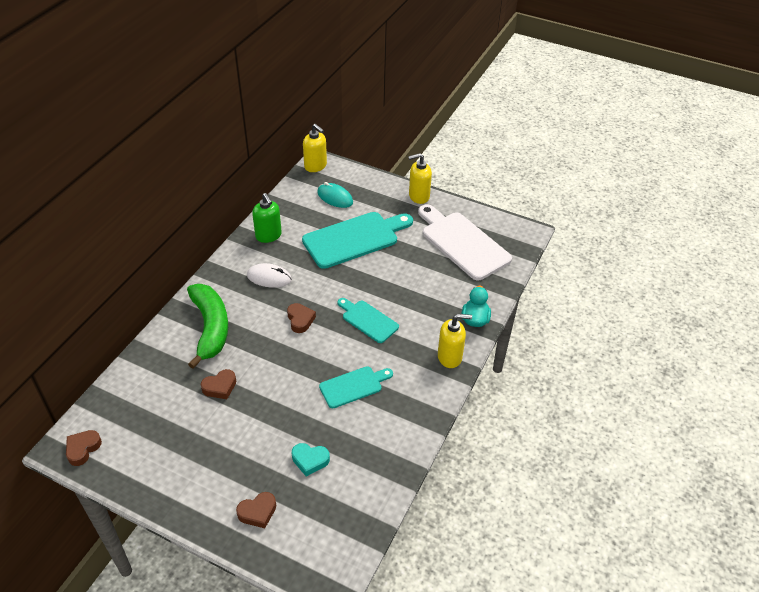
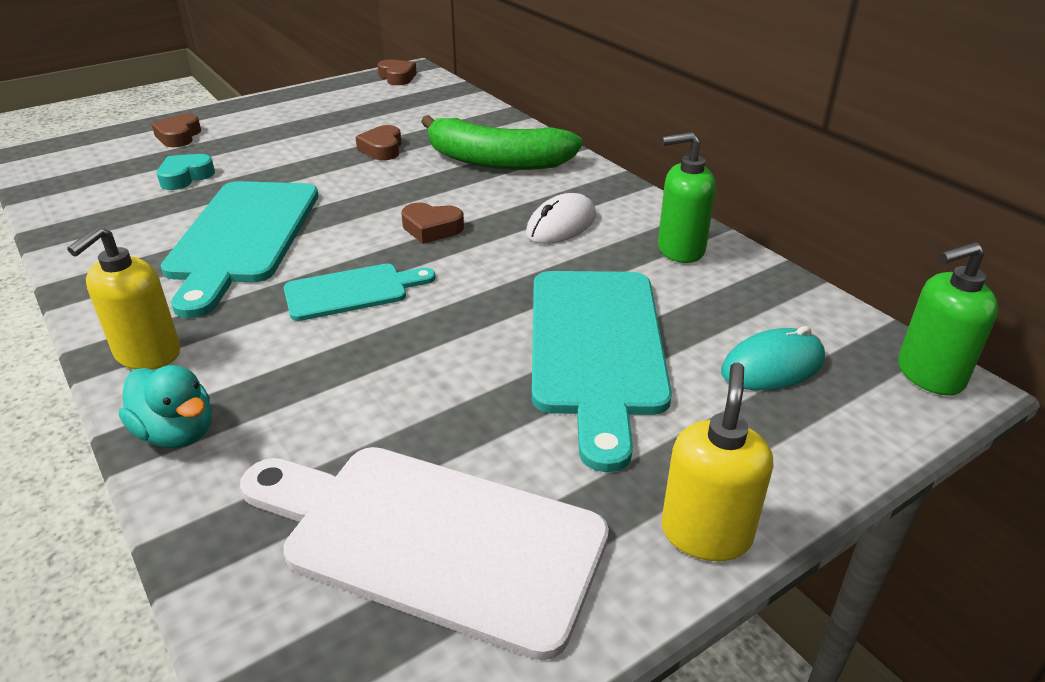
camera: 120 degrees right, 10 degrees down
(315, 166) = (929, 374): yellow soap dispenser -> green soap dispenser
(353, 386) = (242, 237): turquoise cutting board -> turquoise cutting board, size x1.80
(462, 243) = (431, 539): white cutting board -> white cutting board turned 150 degrees counterclockwise

